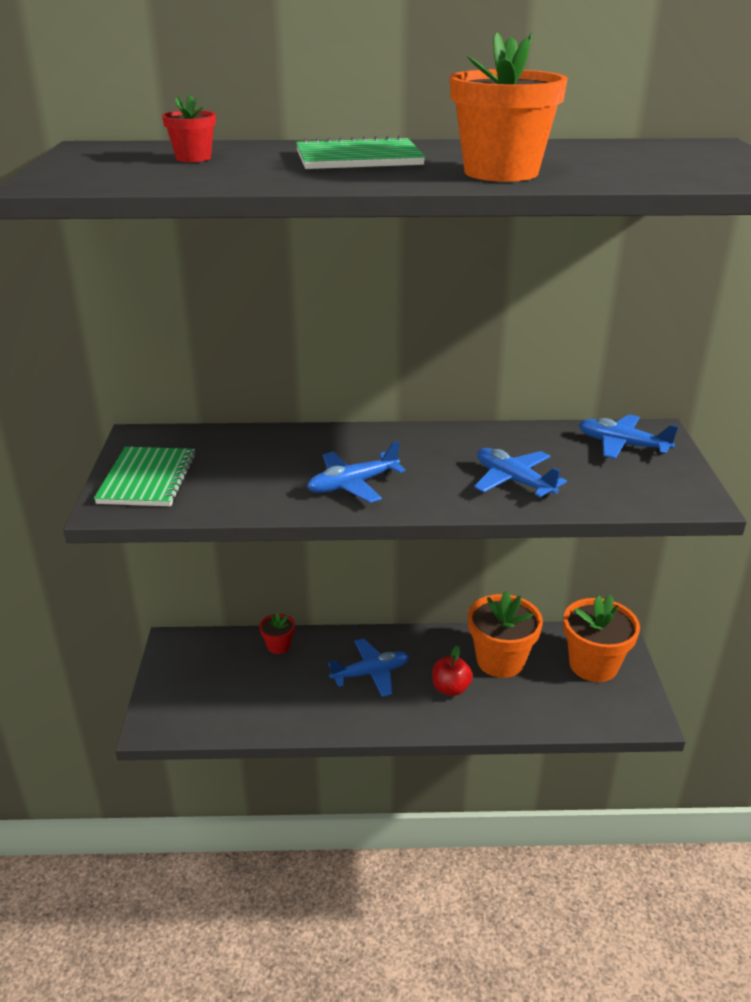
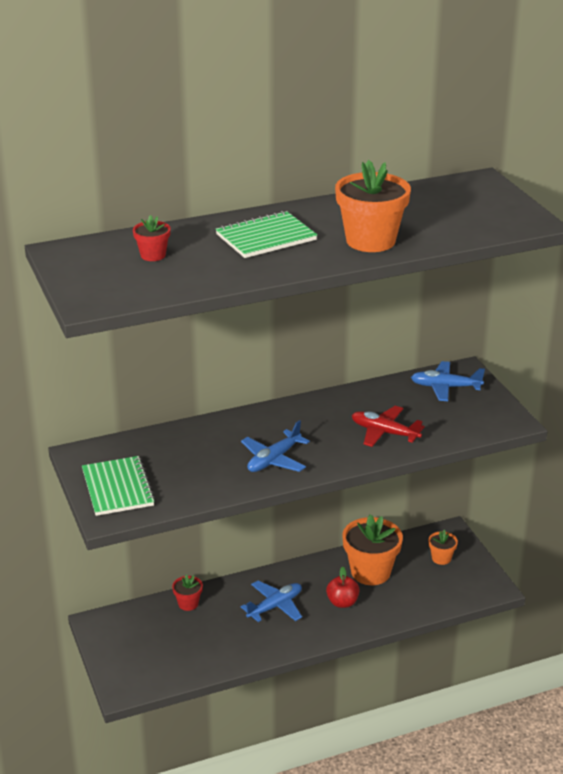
camera: 20 degrees left, 0 degrees up
(513, 481) = (384, 432): blue plane -> red plane
(593, 665) = (441, 558): orange flower pot -> orange flower pot, size x0.50

